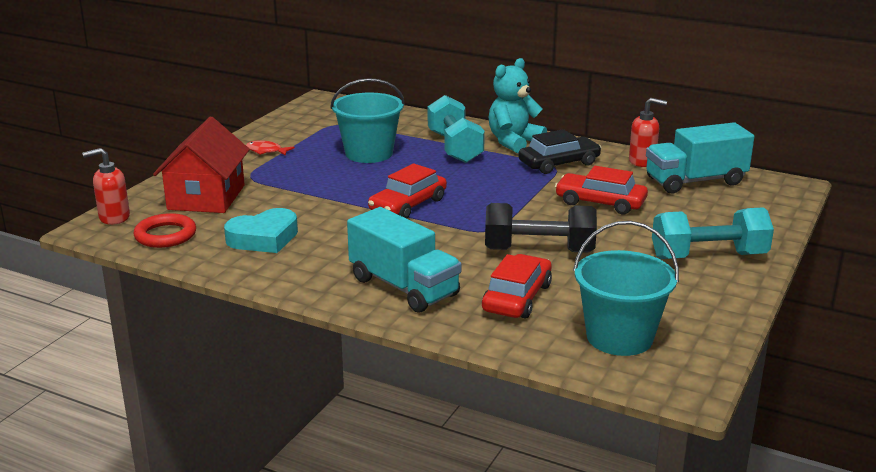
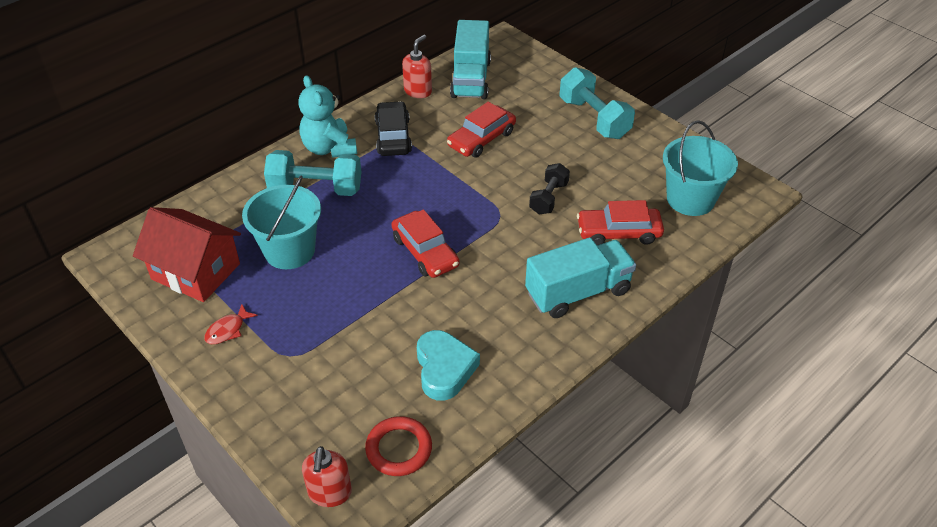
camera: 70 degrees left, 20 degrees up
(206, 197) = (322, 401): red house -> red house (196, 271)
(517, 298) = (618, 232): red car -> red car turned 45 degrees counterclockwise
(539, 251) = (548, 198): black dumbbell -> black dumbbell, size x0.62
(708, 256) = (594, 118): turquoise dumbbell -> turquoise dumbbell turned 45 degrees counterclockwise

